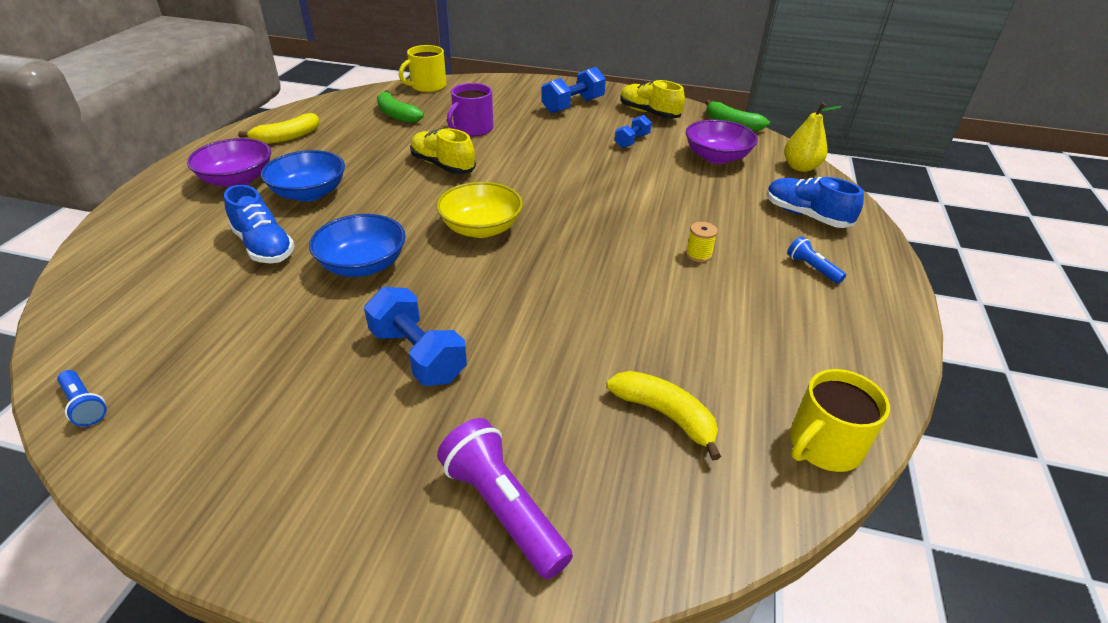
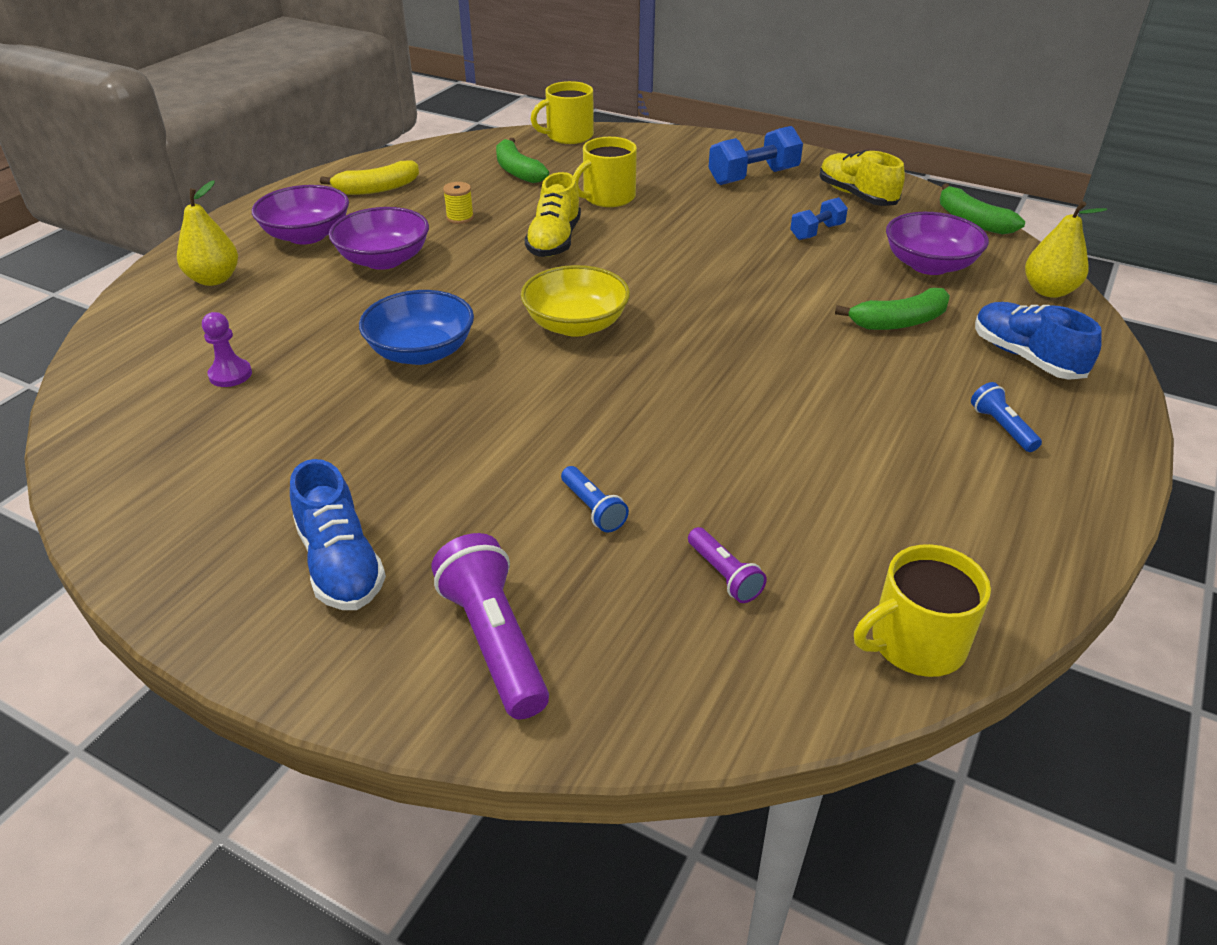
camera: 15 degrees right, 0 degrees up
(84, 405) = (92, 463): blue flashlight -> blue flashlight (593, 509)
(163, 224) = (214, 279): none -> yellow pear
(199, 305) = (230, 375): none -> purple pawn
(264, 246) = (316, 317): blue shoe -> blue shoe (340, 564)
(309, 193) = (384, 260): blue bowl -> purple bowl
(418, 355) = (452, 463): blue dumbbell -> none
(443, 165) = (554, 241): yellow shoe -> yellow shoe turned 135 degrees counterclockwise
(472, 129) = (608, 197): purple mug -> yellow mug
(665, 415) = (724, 575): yellow banana -> purple flashlight
(698, 255) = (848, 391): yellow spool -> yellow spool (460, 218)
(713, 200) = (899, 322): none -> green banana

